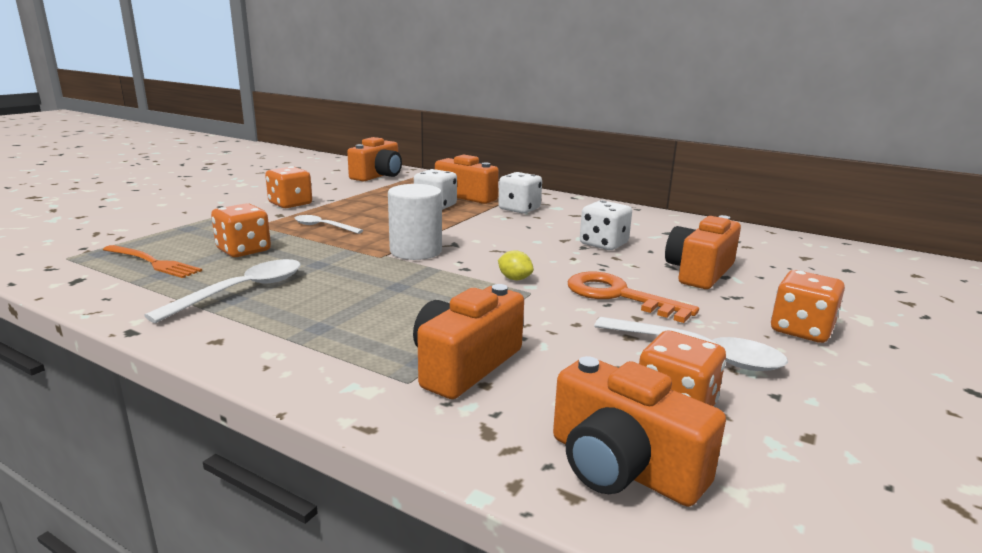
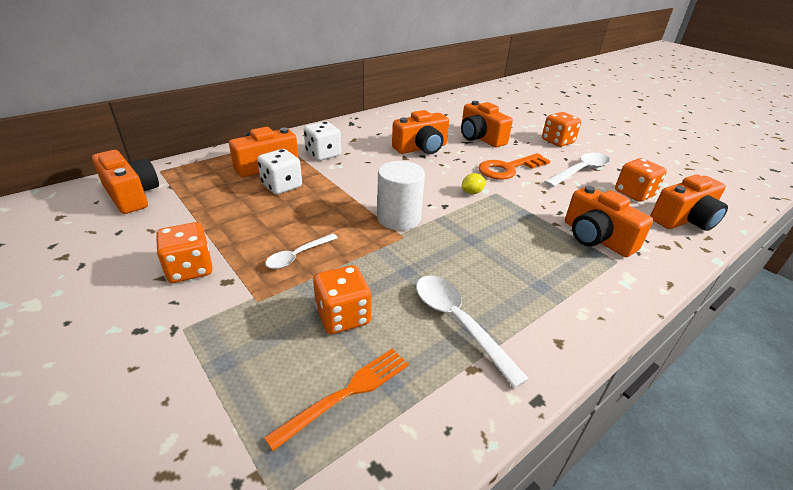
camera: 70 degrees left, 15 degrees up
(603, 244) = (421, 148): white dice -> orange camera

